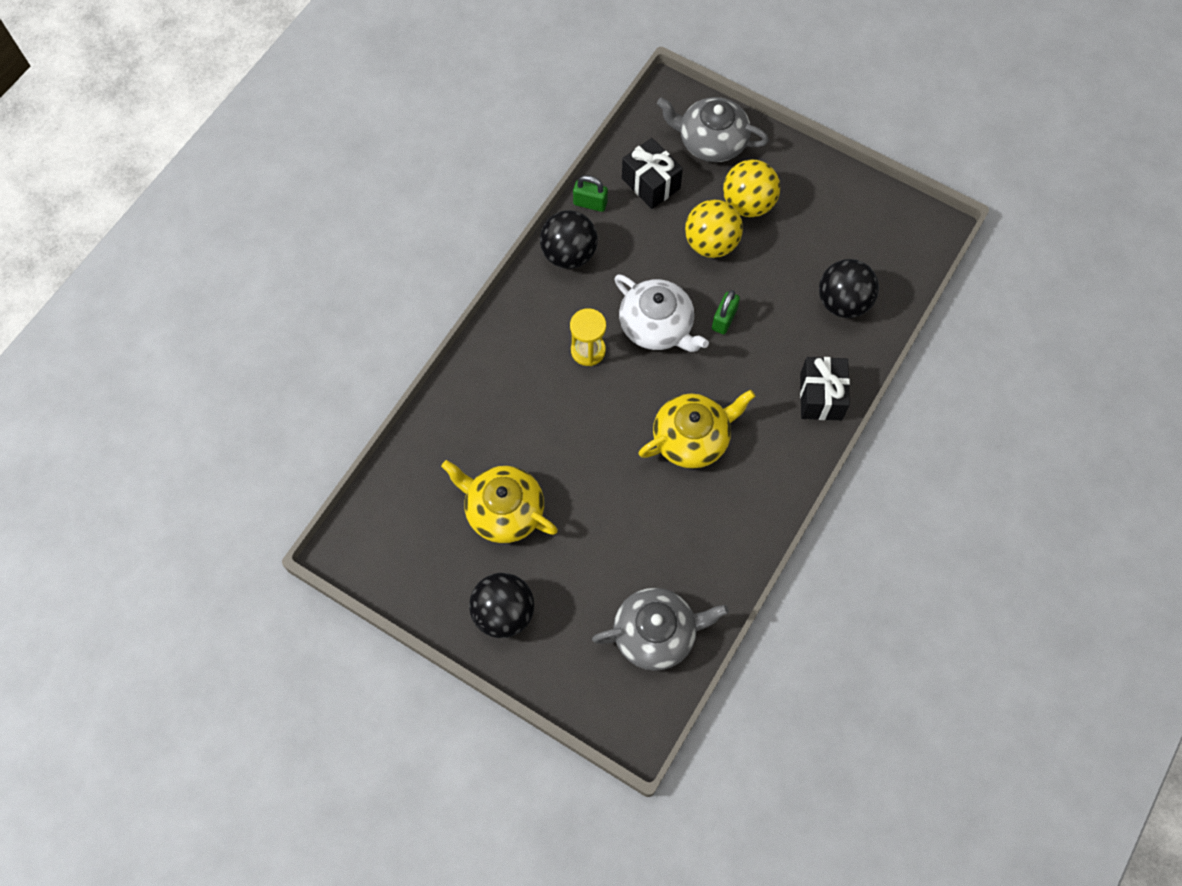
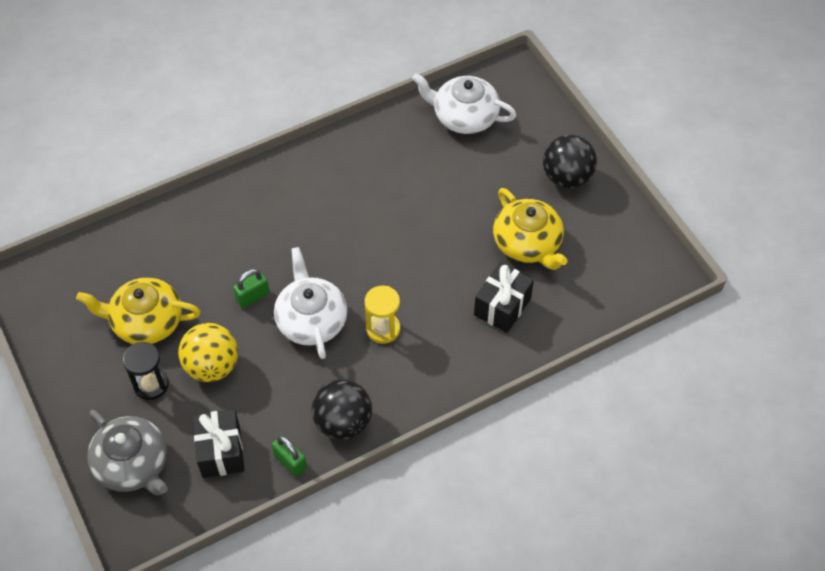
camera: 150 degrees left, 10 degrees down
(656, 633) = (464, 116): grey teapot -> white teapot
(692, 438) = (347, 223): yellow teapot -> yellow teapot (146, 321)
(748, 204) = (151, 384): yellow ball -> black hourglass
(821, 396) = (226, 203): black gift -> black gift (502, 307)
(843, 302) = (147, 261): black ball -> none

